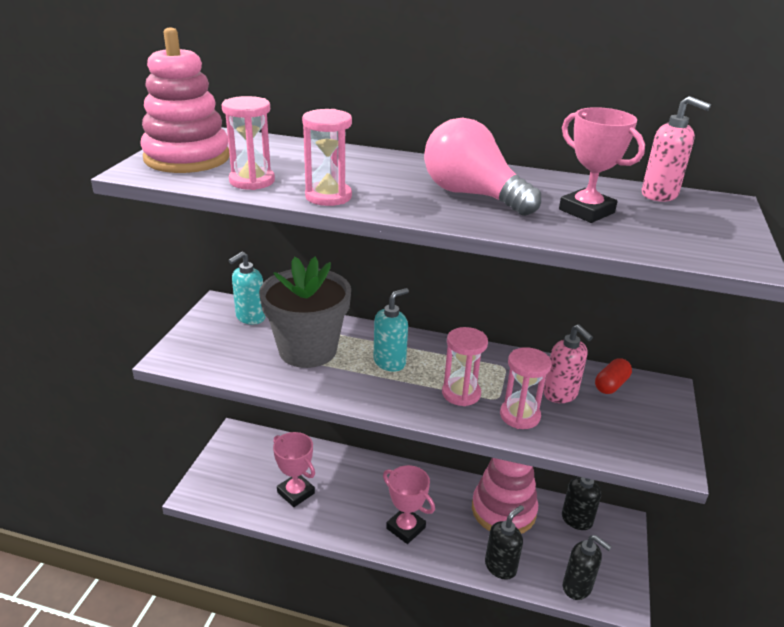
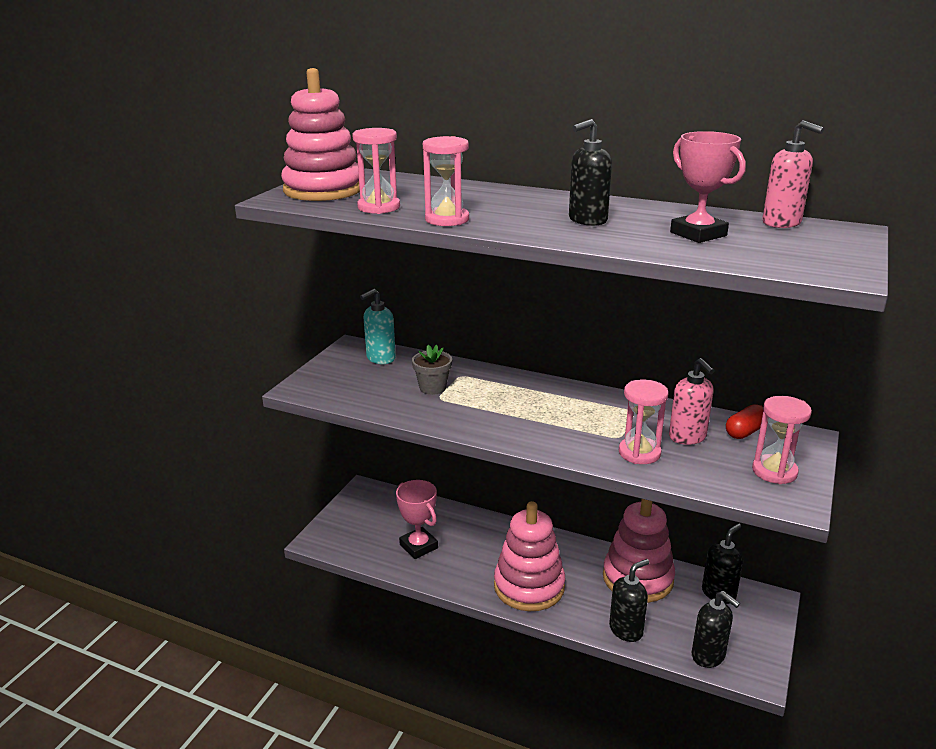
camera: 10 degrees right, 5 degrees down
(308, 350) = (432, 388): grey flower pot -> grey flower pot, size x0.46
(390, 362) = (513, 401): turquoise soap dispenser -> none
(406, 528) = (529, 586): pink trophy -> pink stacking toy
(461, 393) = (582, 431): pink hourglass -> pink hourglass (774, 471)
(472, 195) = (587, 220): pink light bulb -> black soap dispenser

